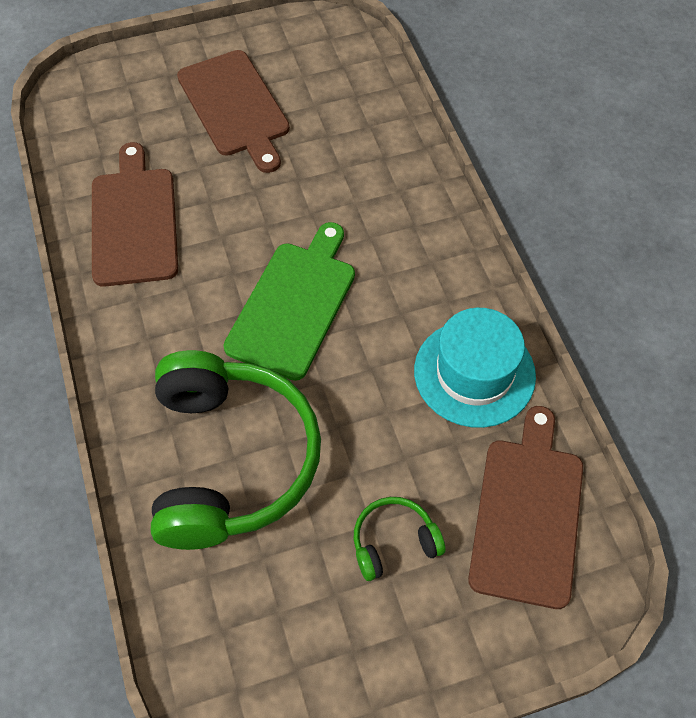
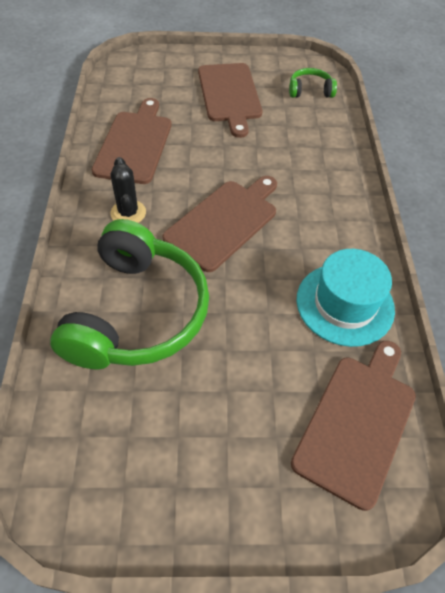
camera: 15 degrees right, 5 degrees down
(166, 327) = (128, 213): none -> black cactus
(294, 304) = (224, 222): green cutting board -> brown cutting board
(394, 542) = (239, 410): green headphones -> green headphones (310, 90)

